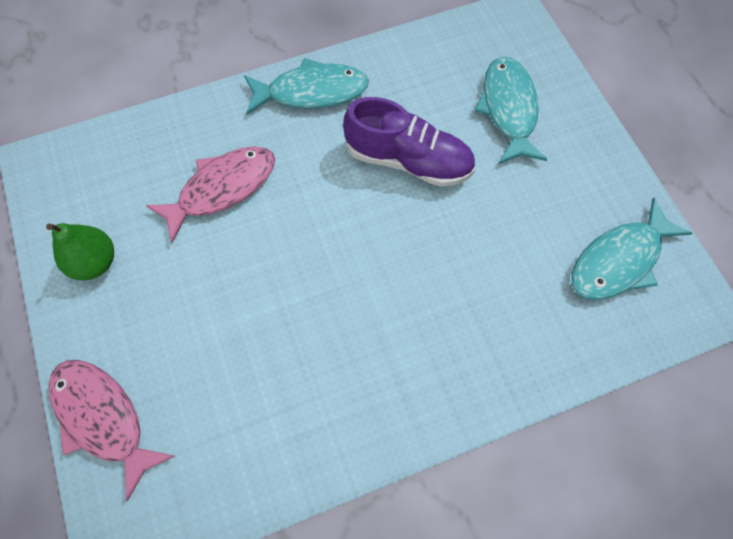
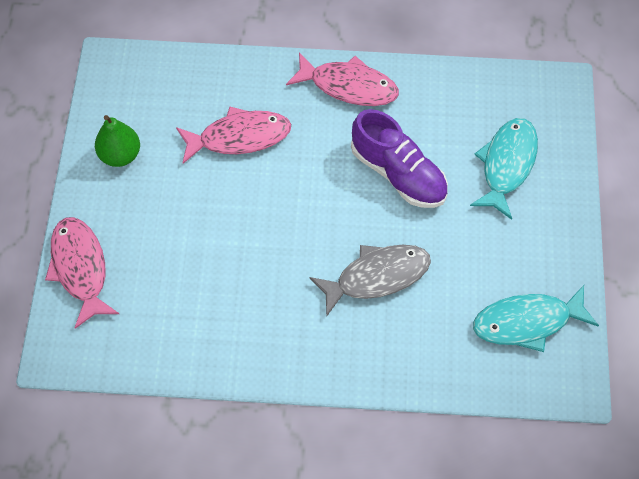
camera: 25 degrees right, 5 degrees down
(312, 92) = (348, 86): turquoise fish -> pink fish
(444, 279) = (377, 277): none -> grey fish

